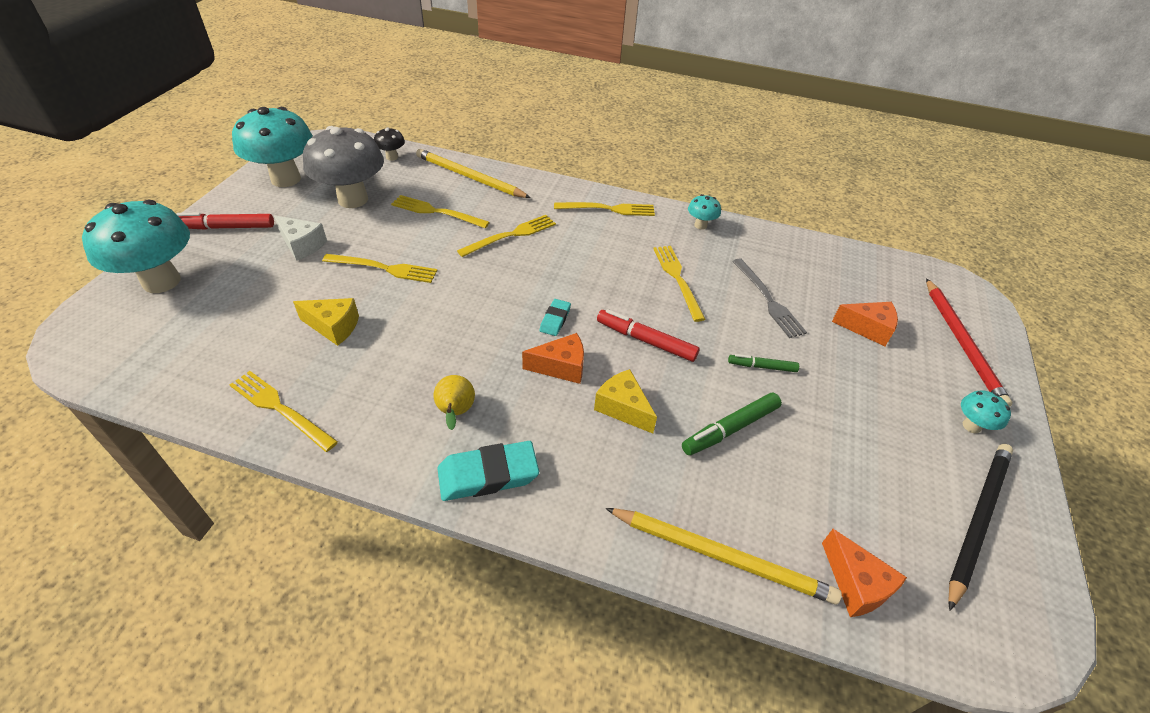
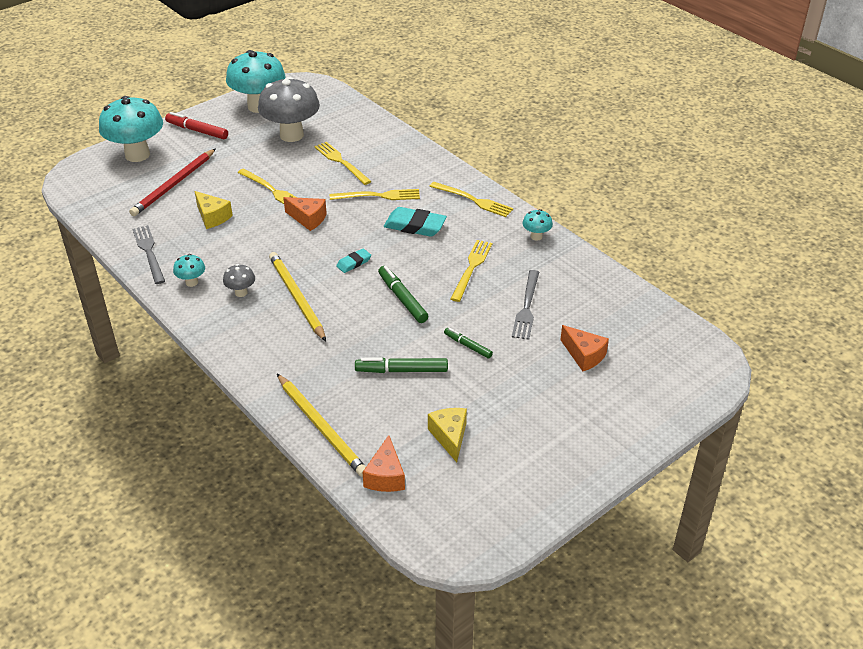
camera: 35 degrees right, 5 degrees down
(280, 409) = (149, 252): yellow fork -> grey fork
(302, 245) = (234, 158): white cheese -> none
(392, 157) = (345, 110): black mushroom -> none
(455, 413) = (241, 292): yellow pear -> grey mushroom
(469, 177) = (389, 142): yellow pencil -> yellow pencil (296, 297)
(488, 475) = (230, 331): turquoise eraser -> turquoise eraser (415, 226)
(561, 367) = (329, 292): orange cheese -> orange cheese (308, 219)
(623, 408) = (344, 331): yellow cheese -> yellow cheese (450, 437)
(646, 340) = (402, 299): red marker -> green marker
(962, 343) = (653, 395): red pencil -> red pencil (174, 185)
(971, 426) = (582, 443): turquoise mushroom -> turquoise mushroom (191, 282)
(977, 520) = (510, 487): black pencil -> none

